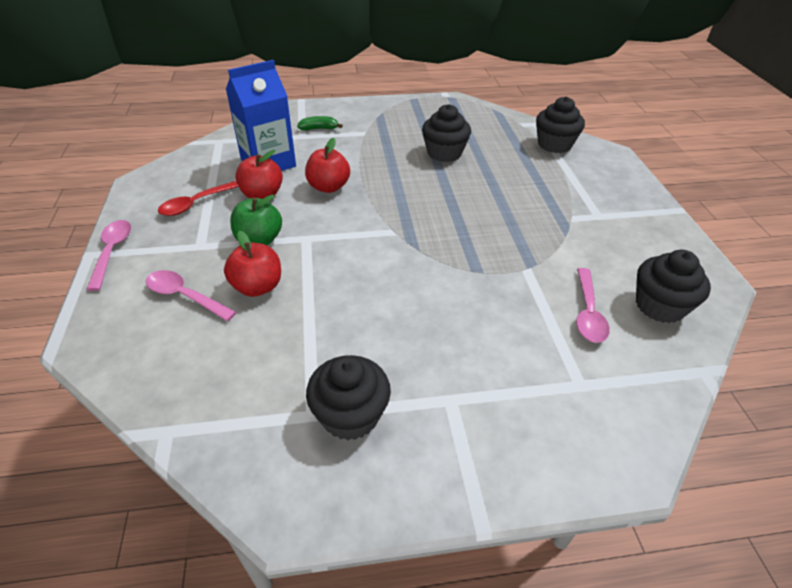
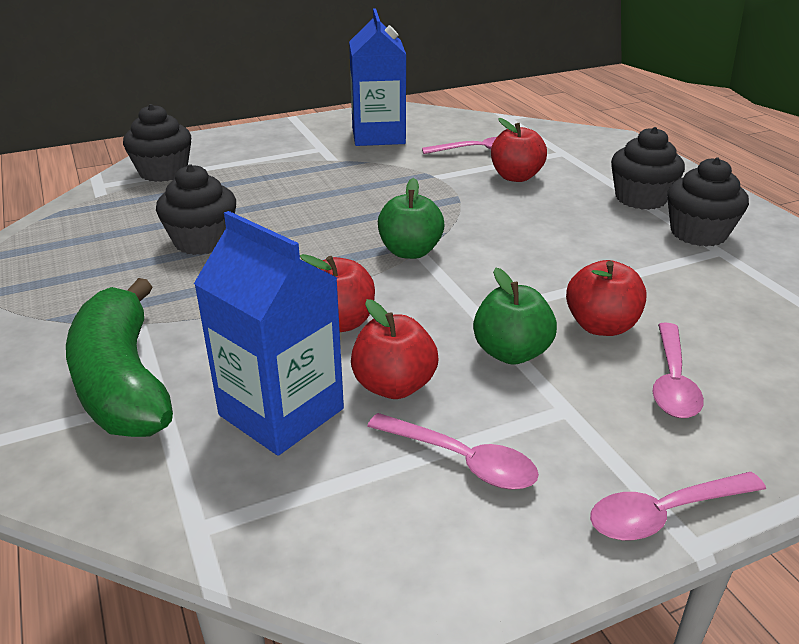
camera: 105 degrees left, 10 degrees down
(196, 203) = (462, 460): red spoon -> pink spoon
(319, 129) = (123, 382): green banana -> green banana, size x2.48
(396, 227) = (410, 251): none -> green apple
(515, 321) = (516, 177): none -> red apple
(631, 252) = (378, 136): none -> blue carton
(659, 306) = (446, 127): black cupcake -> black cupcake (640, 198)

